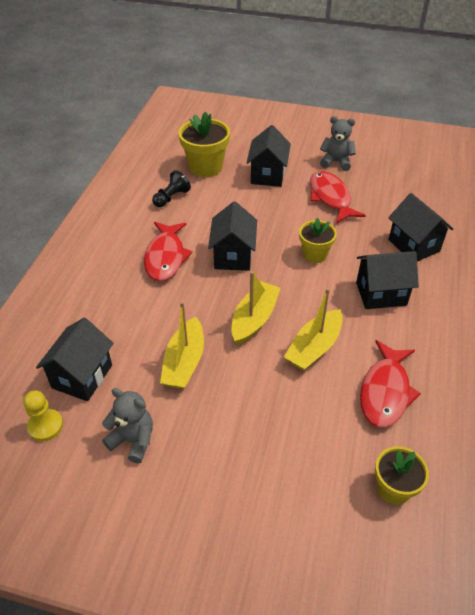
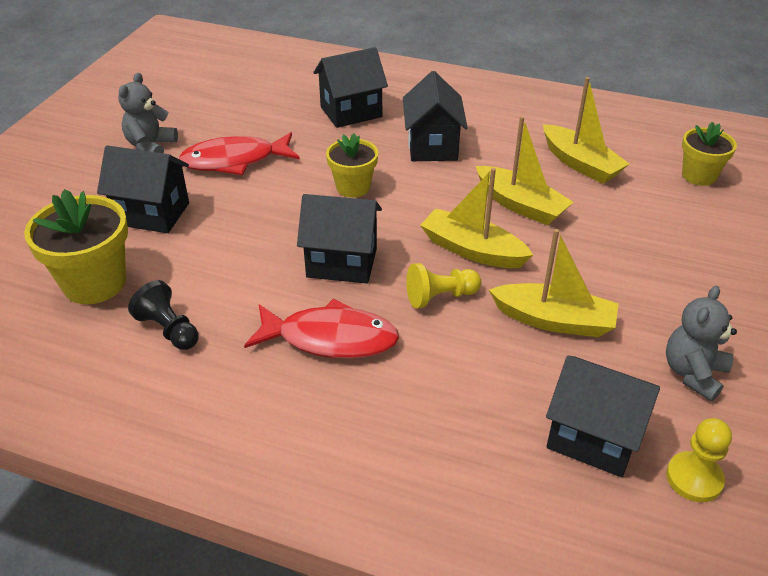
camera: 85 degrees left, 5 degrees down
(204, 303) = (440, 297): none -> yellow pawn
(385, 391) = (580, 164): red fish -> yellow boat

